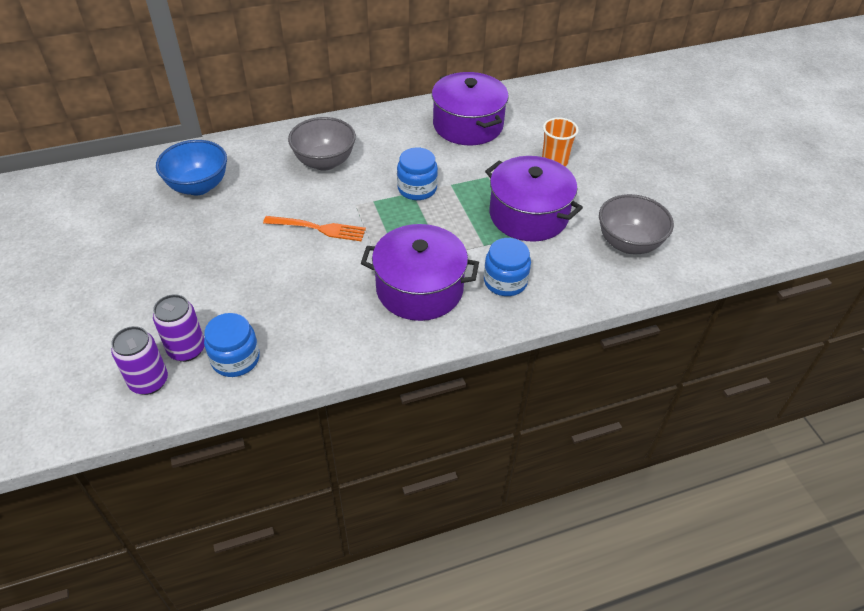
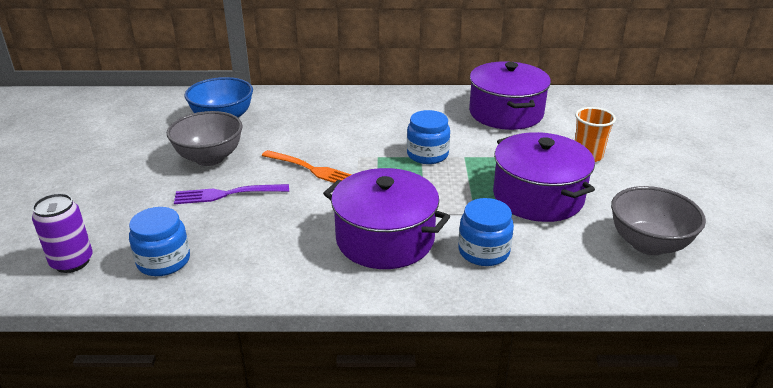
camera: 20 degrees right, 15 degrees down
(187, 349) = (125, 243): purple can -> none
(253, 274) = (227, 194): none -> purple fork
(324, 162) = (348, 120): grey bowl -> grey bowl (209, 158)

